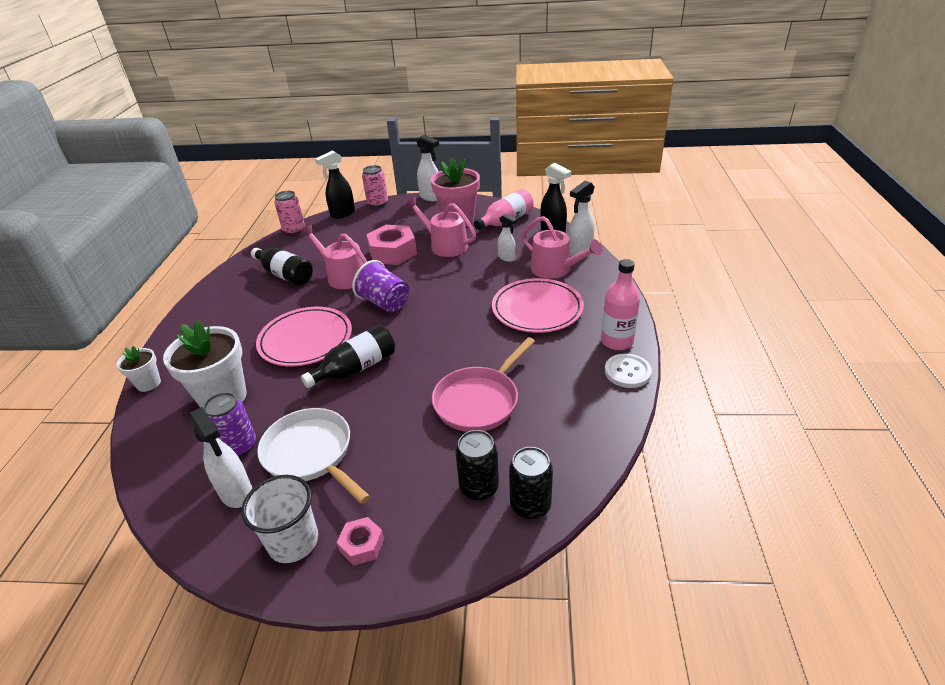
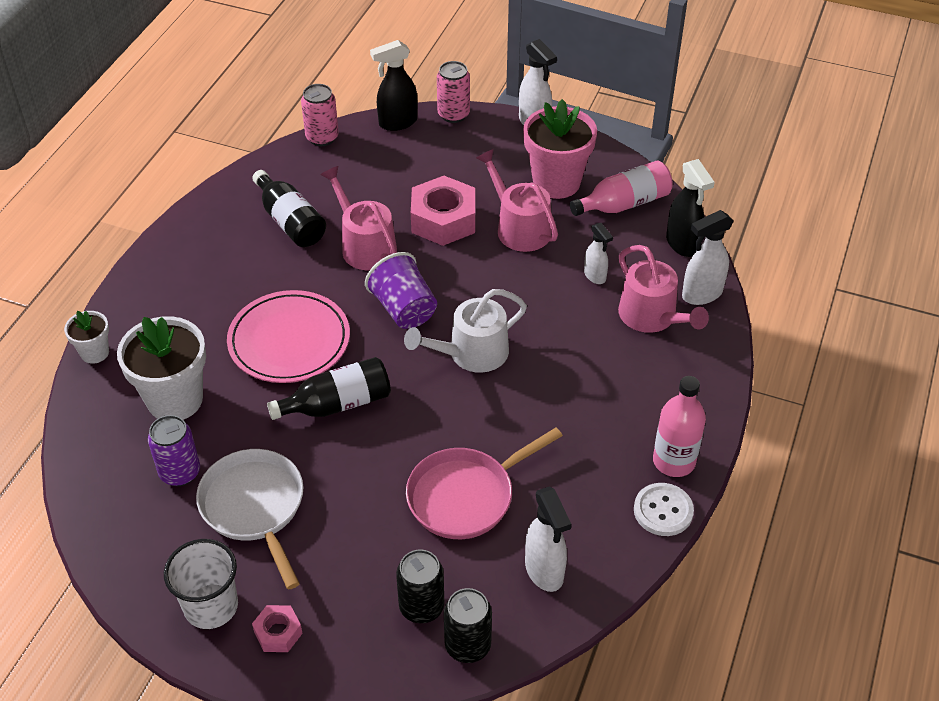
camera: 15 degrees right, 10 degrees up
(236, 493) = (166, 531): white spray bottle -> white spray bottle (544, 571)
(444, 316) = (472, 353): none -> white watering can
(537, 309) = (596, 378): pink plate -> none

